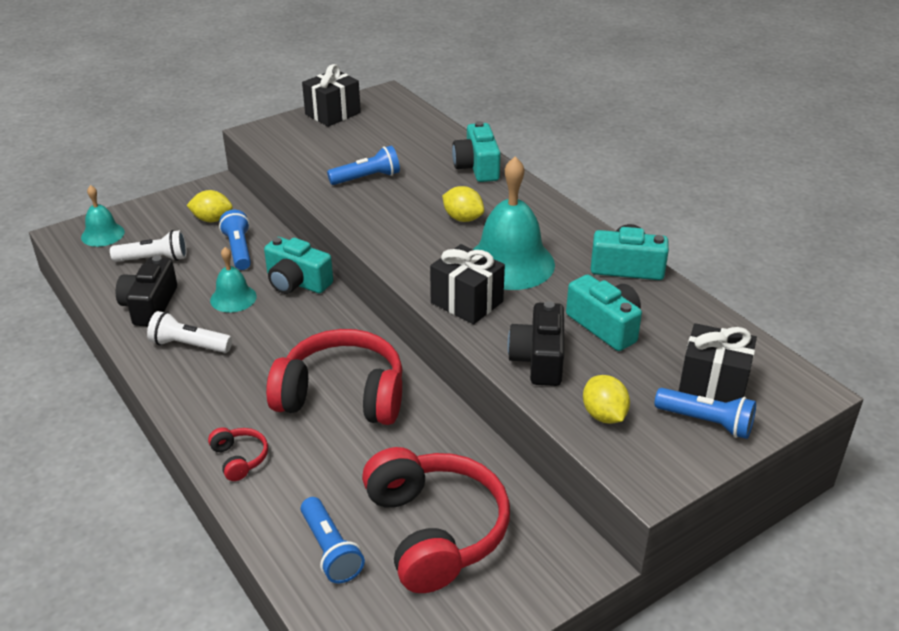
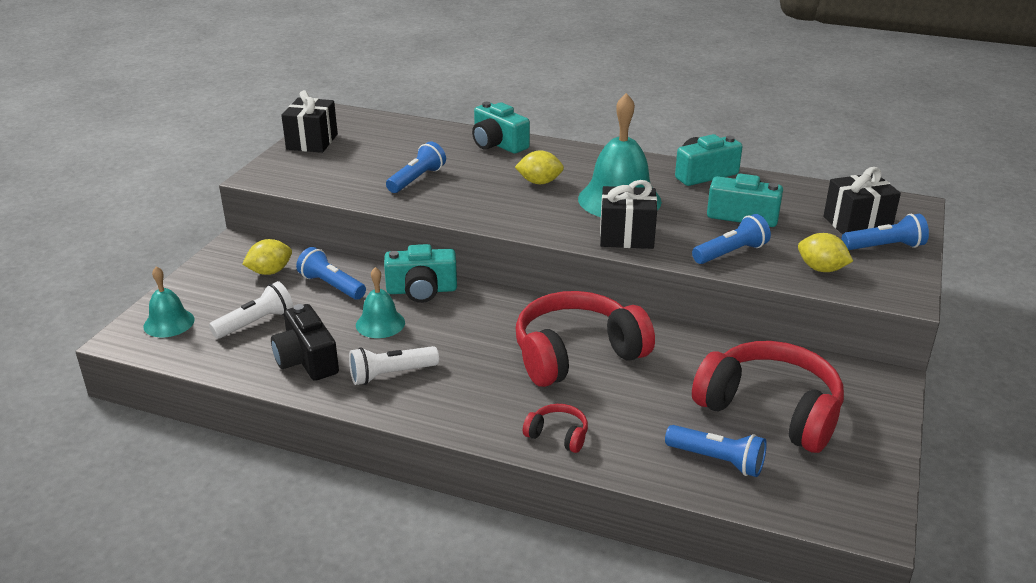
camera: 35 degrees left, 5 degrees down
(539, 359) = (731, 253): black camera -> blue flashlight

